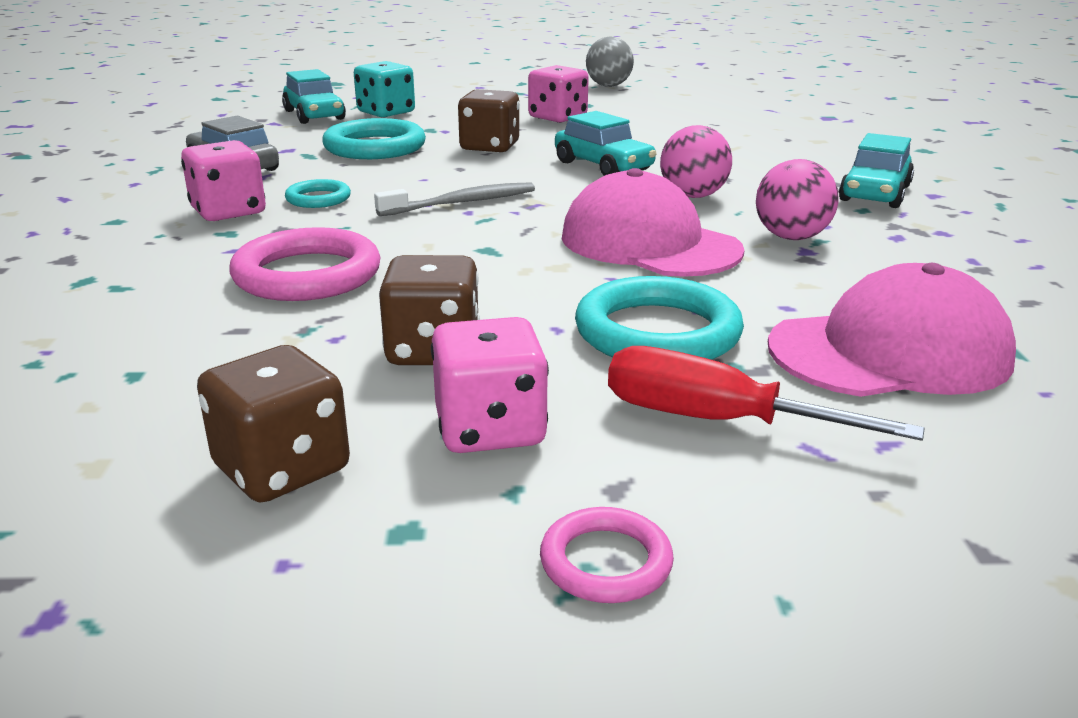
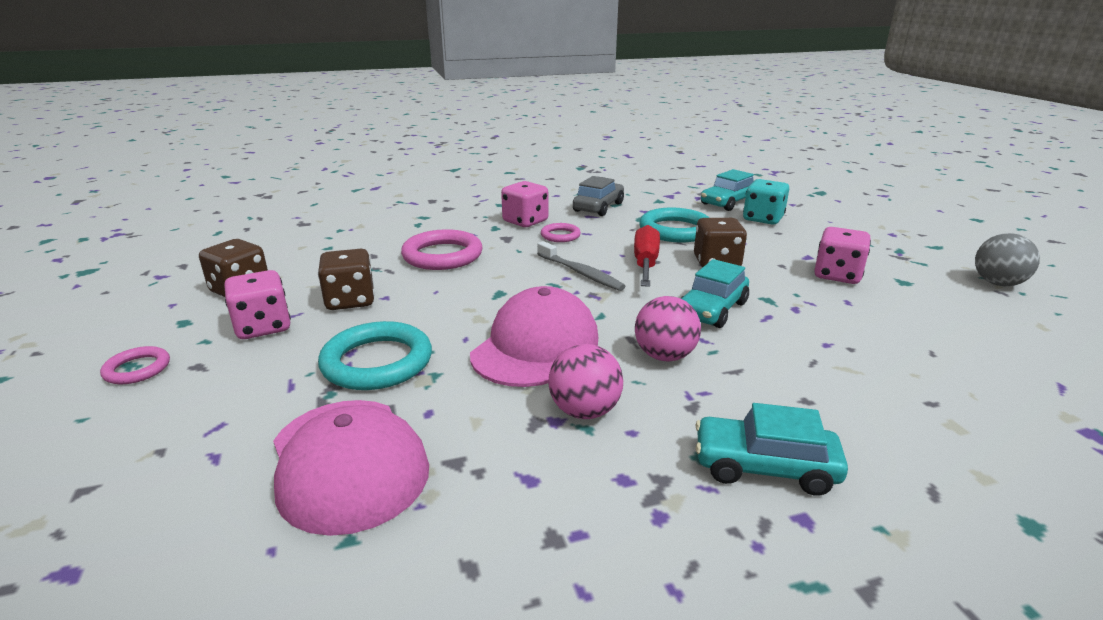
camera: 75 degrees right, 0 degrees up
(318, 199) = (560, 235): turquoise ring -> pink ring
(715, 420) = (257, 390): red screwdriver -> red screwdriver (645, 264)

